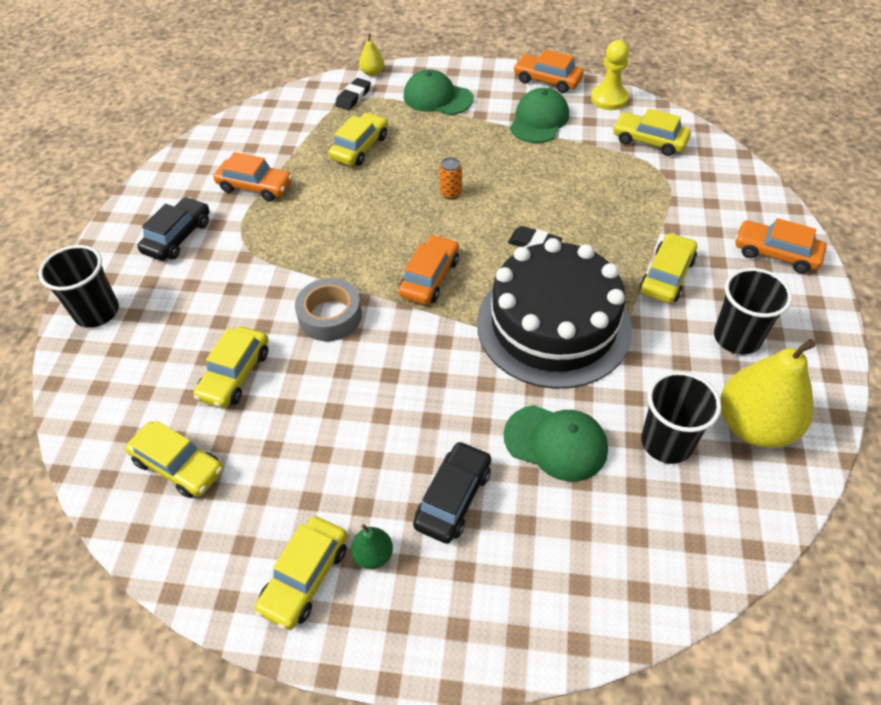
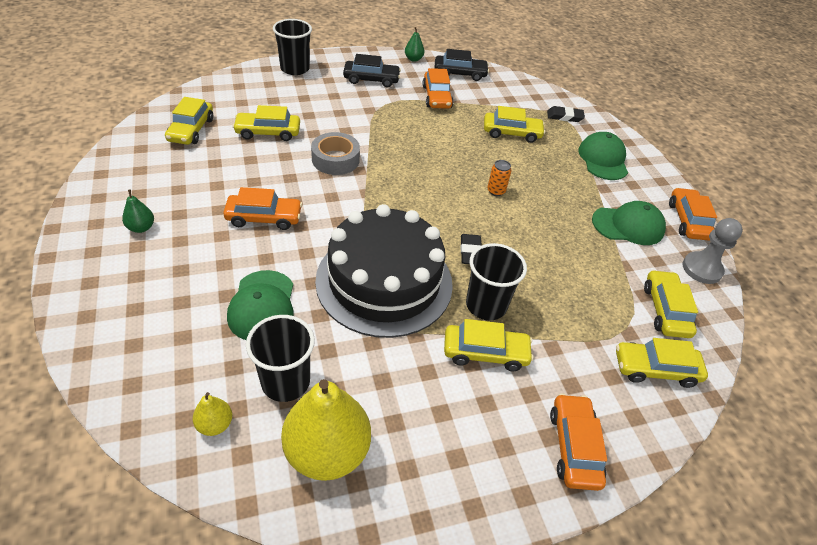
camera: 60 degrees right, 5 degrees down
(157, 182) = (413, 59): none -> green pear
(305, 577) = (120, 201): yellow car -> yellow car (655, 369)
(372, 73) = (601, 119): yellow pear -> yellow pear (215, 424)
(429, 277) = (398, 199): orange car -> orange car (264, 218)
(453, 498) = (195, 257): black car -> black car (460, 73)
(609, 99) = (702, 269): yellow pawn -> grey pawn
(737, 337) = (434, 423): black cup -> black cup (486, 305)

